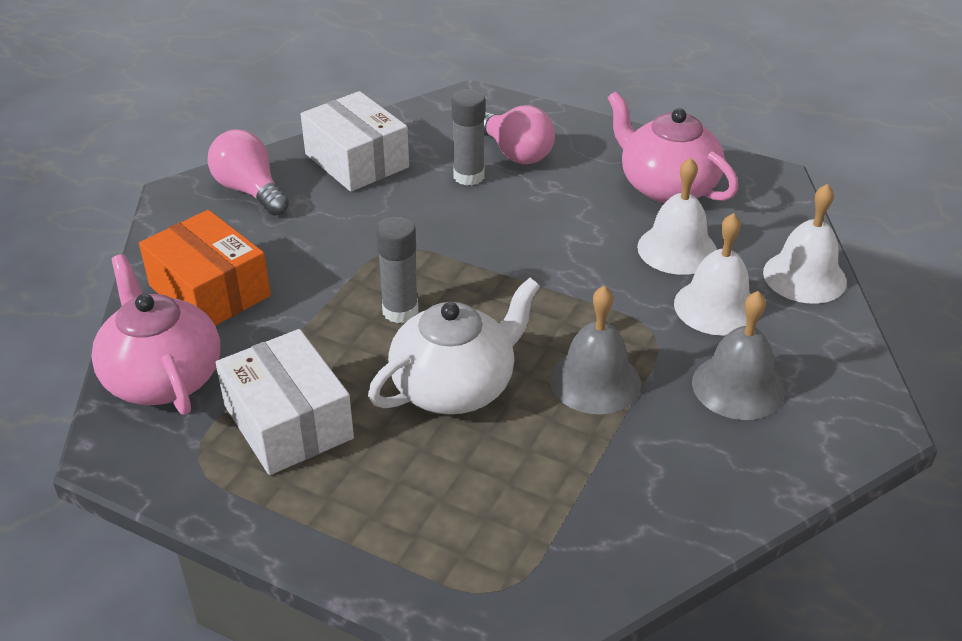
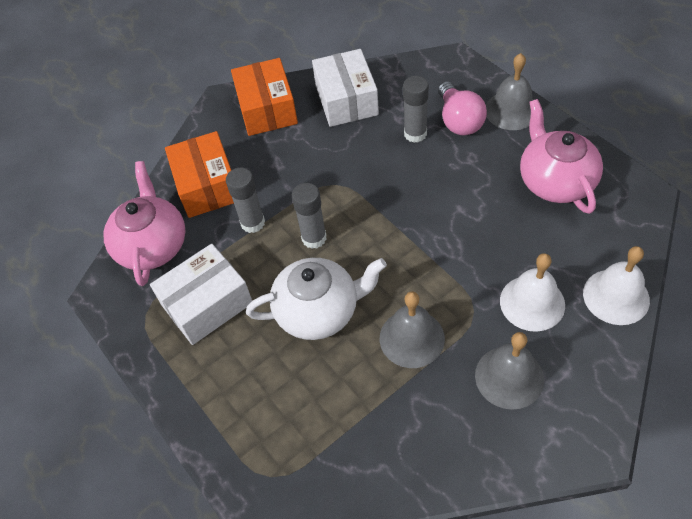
camera: 30 degrees right, 15 degrees up
(250, 191) = (267, 109): pink light bulb -> orange box
(288, 422) = (207, 304): white box -> white box turned 60 degrees clockwise
(303, 315) = (253, 223): none -> grey glue stick
(572, 131) = (511, 110): none -> grey bell
(677, 249) = (531, 242): white bell -> none

